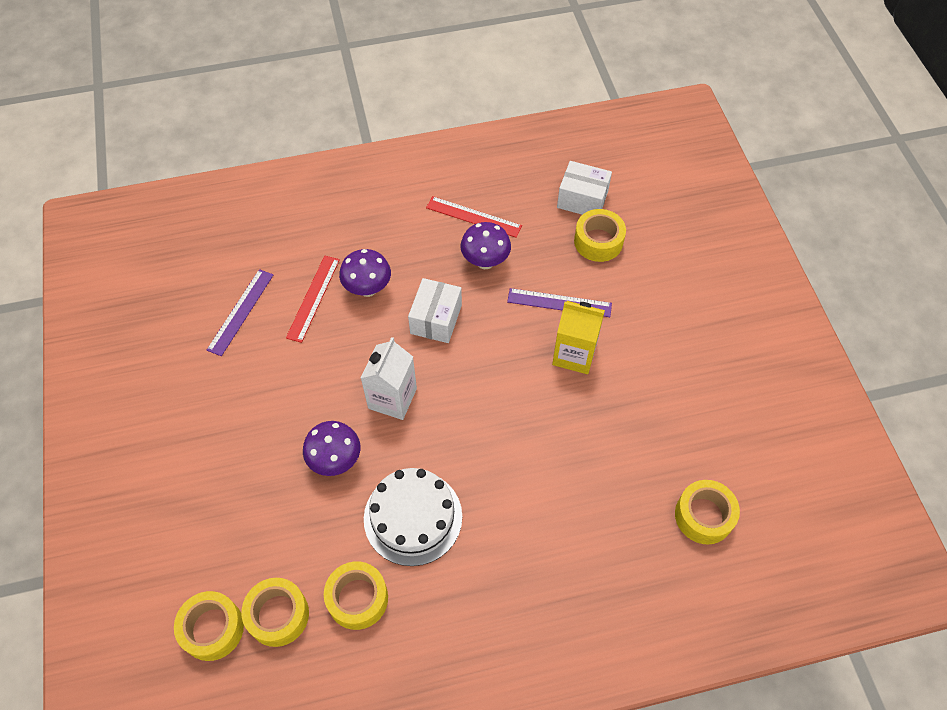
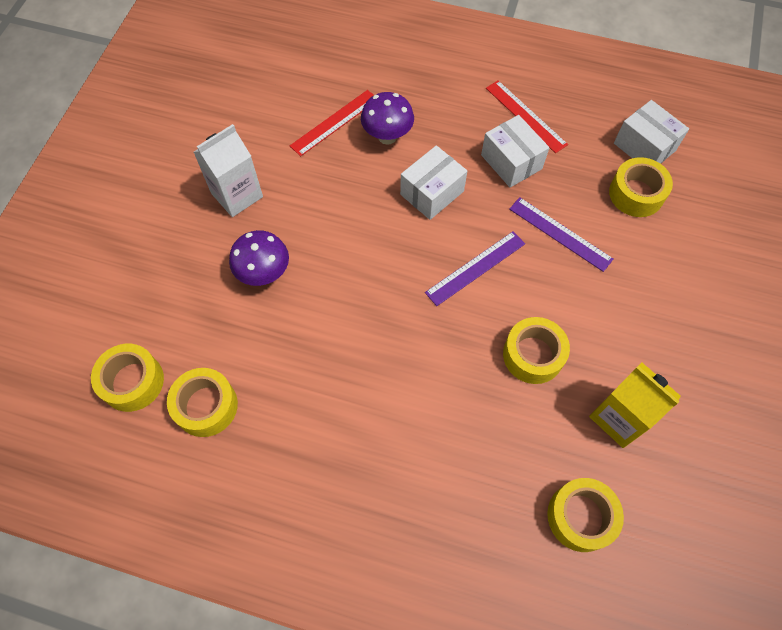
camera: 30 degrees right, 5 degrees up
(212, 628) = (74, 362): yellow tape -> yellow tape (533, 355)
(240, 311) = (266, 105): purple ruler -> purple ruler (475, 268)
(392, 398) = (348, 244): white carton -> white carton (237, 195)
(413, 517) = (299, 360): white cake -> none
(485, 261) = (511, 162): purple mushroom -> white box
(574, 354) = (544, 289): yellow carton -> yellow carton (619, 417)

